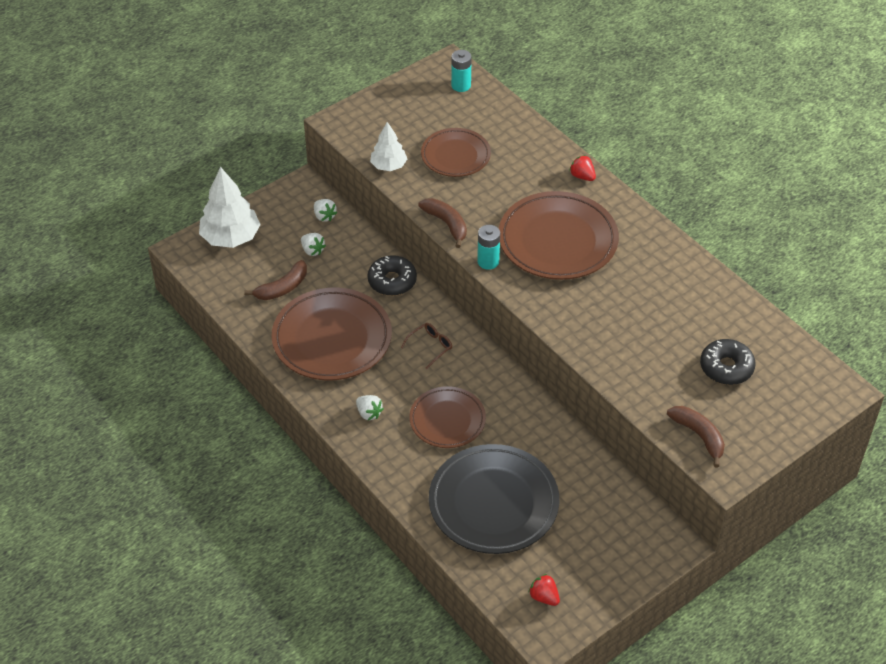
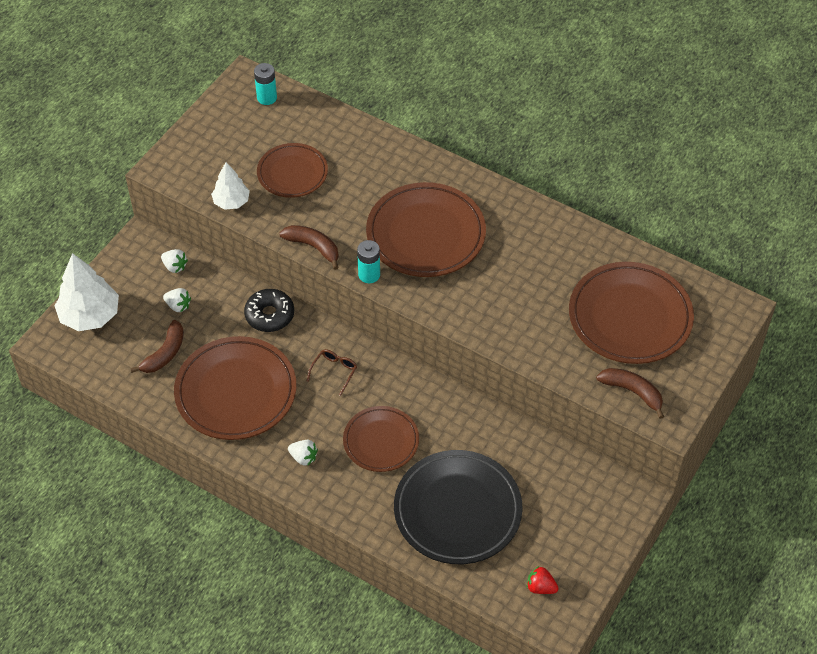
camera: 20 degrees left, 5 degrees up
(582, 176) = (422, 162): red strawberry -> none
(726, 367) = (630, 317): black donut -> brown plate

